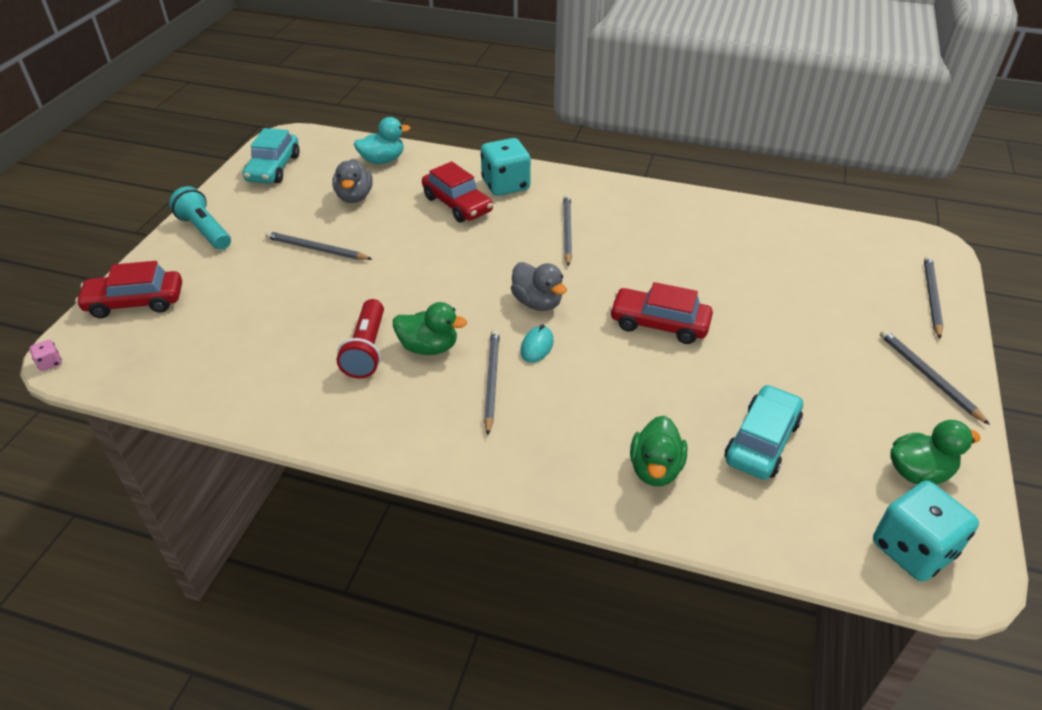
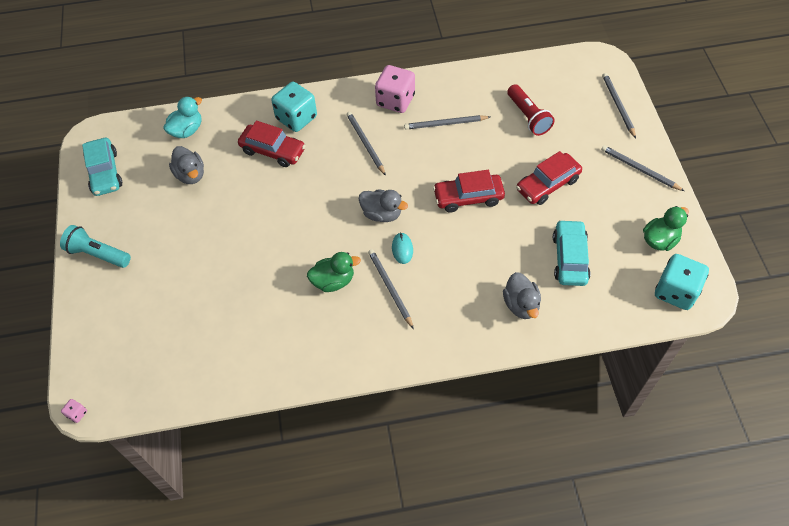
camera: 25 degrees left, 15 degrees up
(135, 302) = (97, 338): red car -> red car (547, 184)
(316, 249) = (197, 234): grey pencil -> grey pencil (445, 124)
(367, 350) = (294, 301): red flashlight -> red flashlight (528, 117)
(631, 204) = (395, 100): none -> pink dice
(655, 469) = (521, 305): green duck -> grey duck

